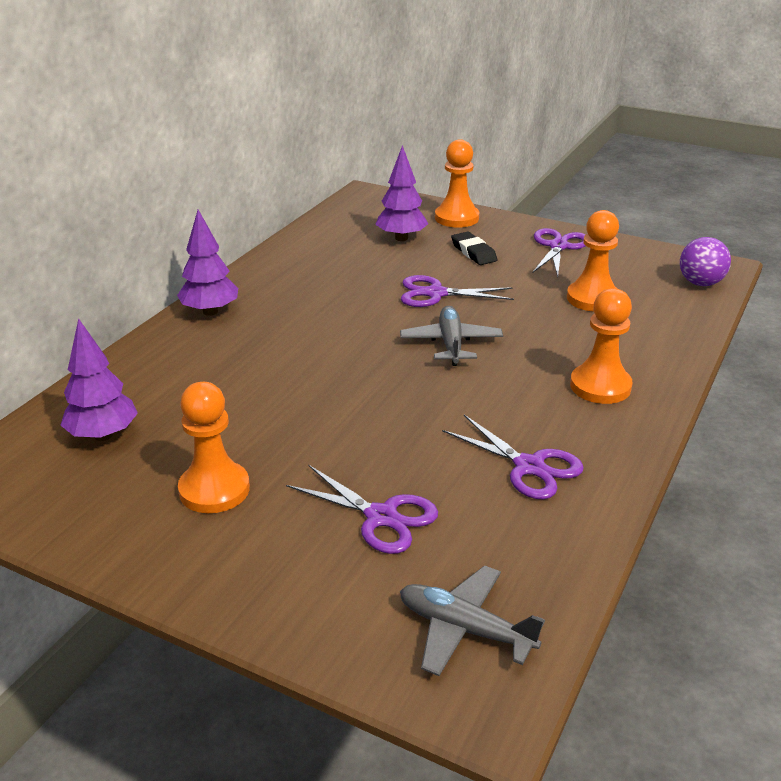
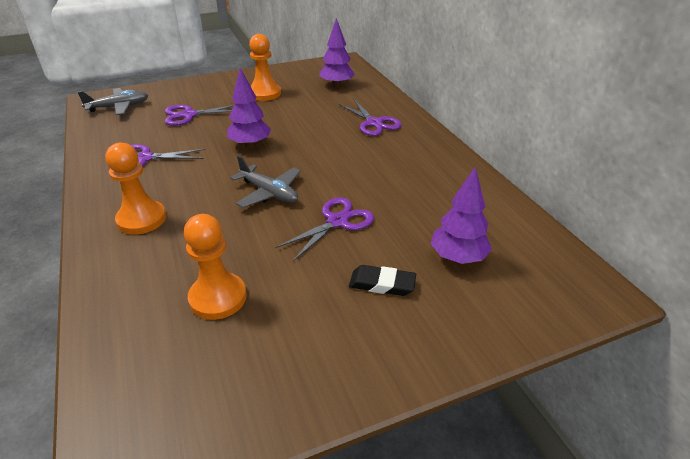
camera: 130 degrees right, 5 degrees up
(210, 312) = (421, 135): purple tree -> purple tree (250, 145)
(456, 218) = (475, 324): orange pawn -> none
(558, 246) = (327, 355): purple scissors -> purple scissors (374, 123)
(700, 283) = (123, 407): purple ball -> none

